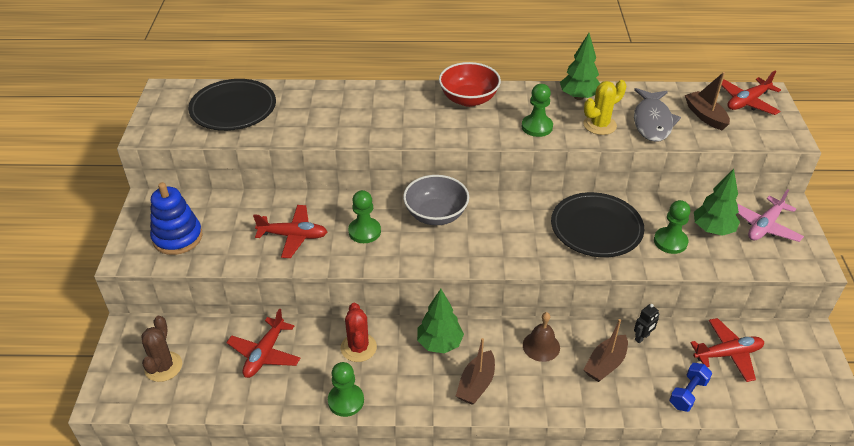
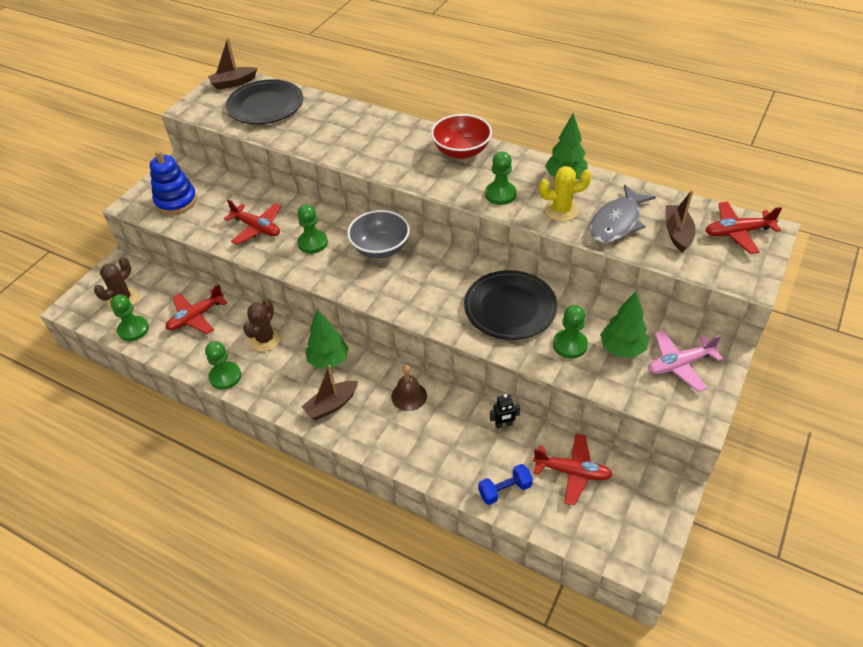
camera: 30 degrees right, 5 degrees up
(202, 394) = (133, 329): none -> green pawn
(358, 347) = (265, 339): red cactus -> brown cactus
(605, 364) = (451, 434): brown boat -> brown boat (233, 83)

